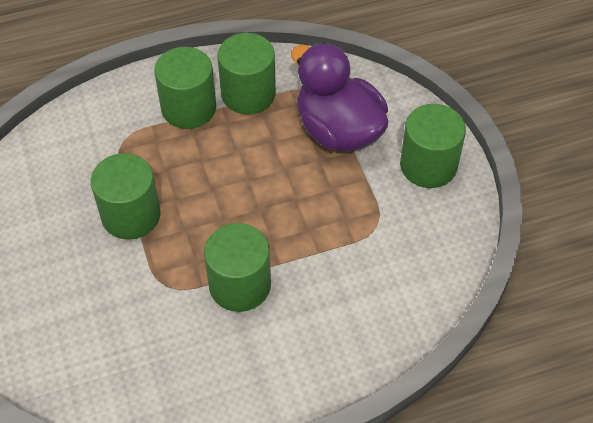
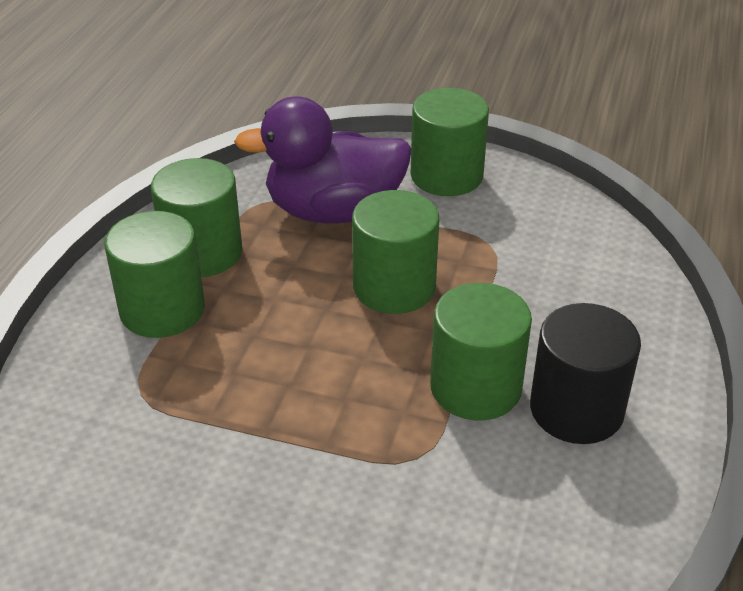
camera: 55 degrees left, 15 degrees down
(131, 215) = (270, 441): green cylinder -> green cylinder (394, 287)
(259, 344) = (576, 409): none -> black cylinder

